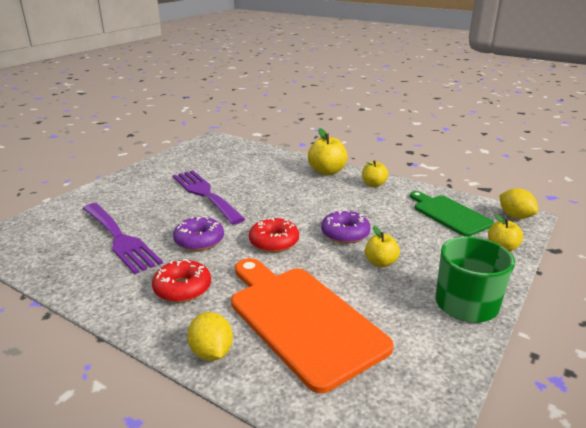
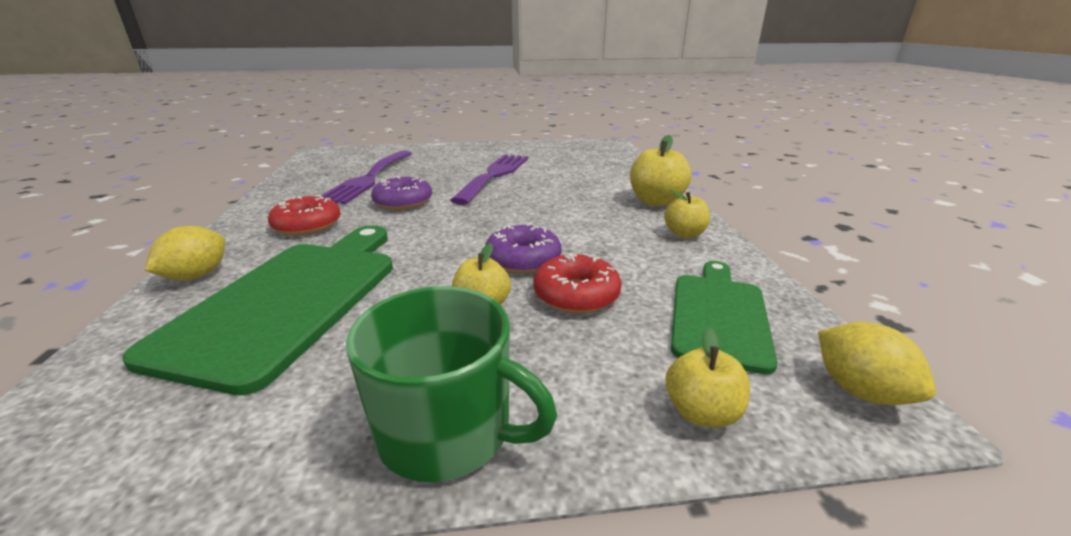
camera: 50 degrees right, 0 degrees up
(274, 242) = (445, 231): red donut -> red donut (576, 295)
(302, 319) = (290, 300): orange cutting board -> green cutting board
(515, 216) = (859, 390): yellow lemon -> yellow lemon turned 45 degrees counterclockwise

